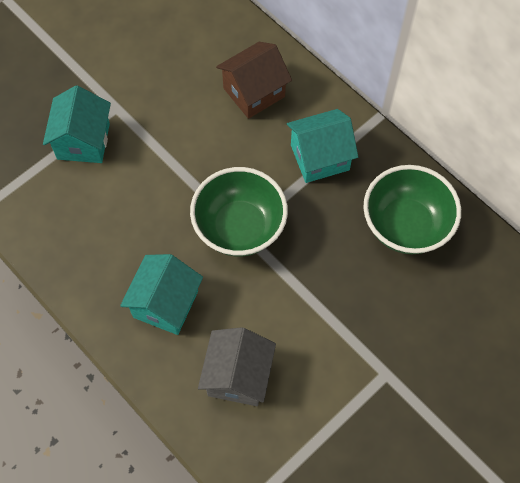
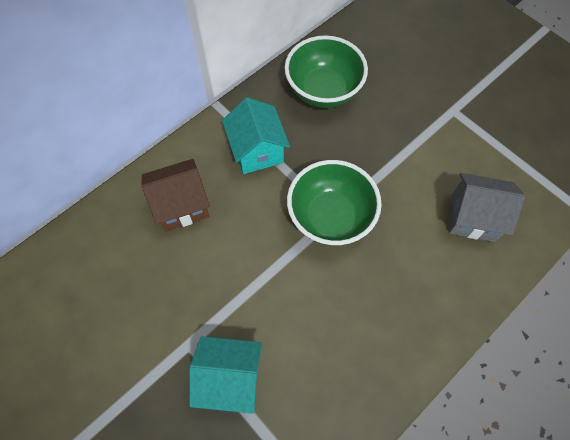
camera: 90 degrees left, 0 degrees up
(165, 304) = (413, 281): turquoise house -> none
(254, 92) = (181, 205): brown house -> brown house turned 75 degrees counterclockwise

